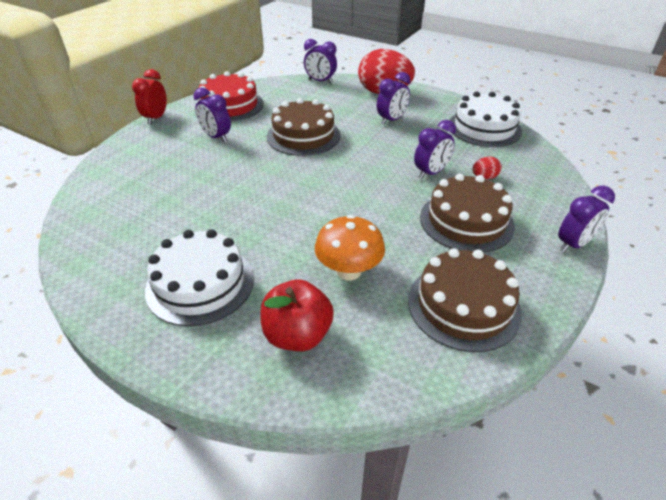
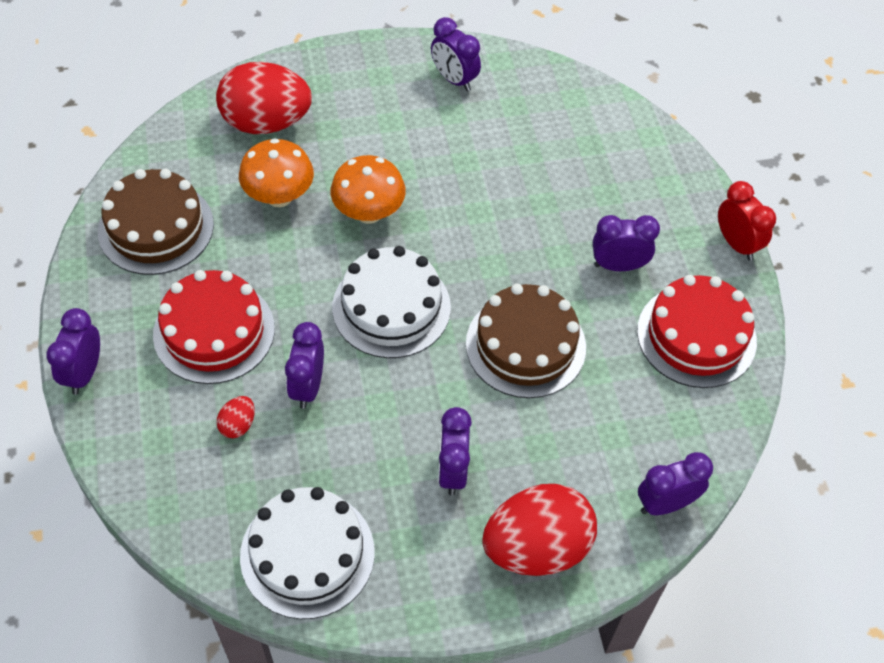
camera: 135 degrees right, 15 degrees up
(127, 272) = (454, 79): none -> purple clock
(200, 284) = (385, 108): white cake -> white cake (391, 307)
(297, 335) = (266, 122): red apple -> red egg
(302, 226) = (368, 212): none -> orange mushroom
(466, 221) = (214, 331): brown cake -> red cake

